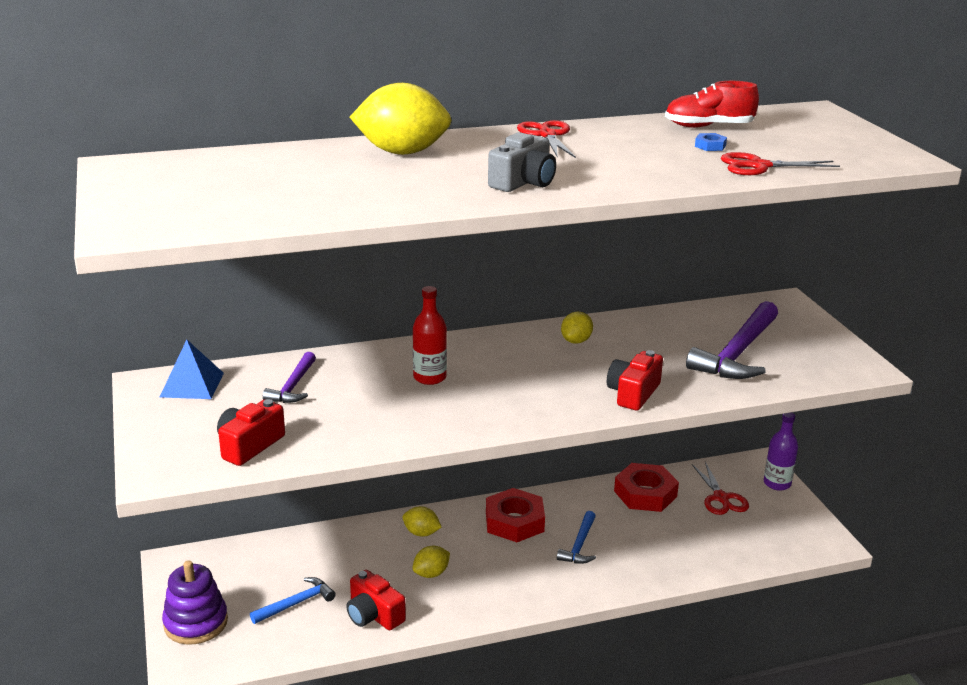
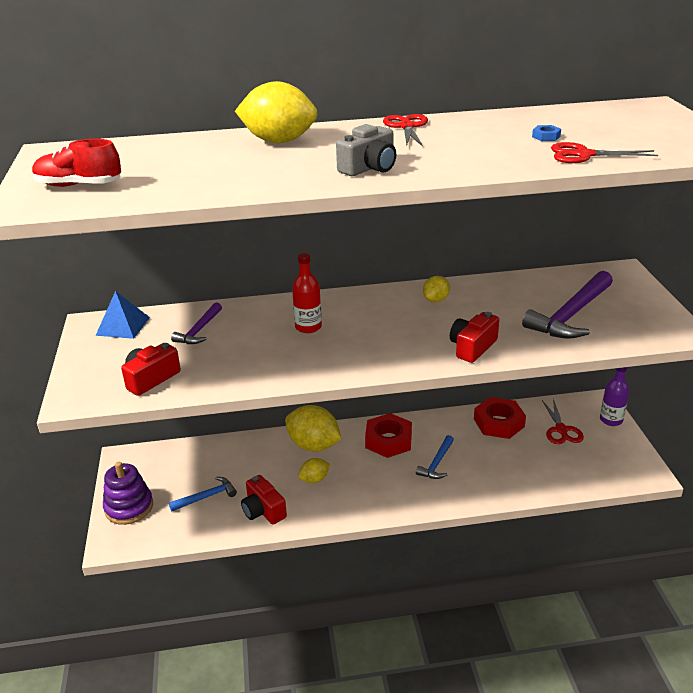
camera: 10 degrees right, 5 degrees up
(421, 533) = (313, 445): yellow lemon -> yellow lemon, size x1.94
(708, 126) = (551, 119): red shoe -> red shoe (79, 185)

